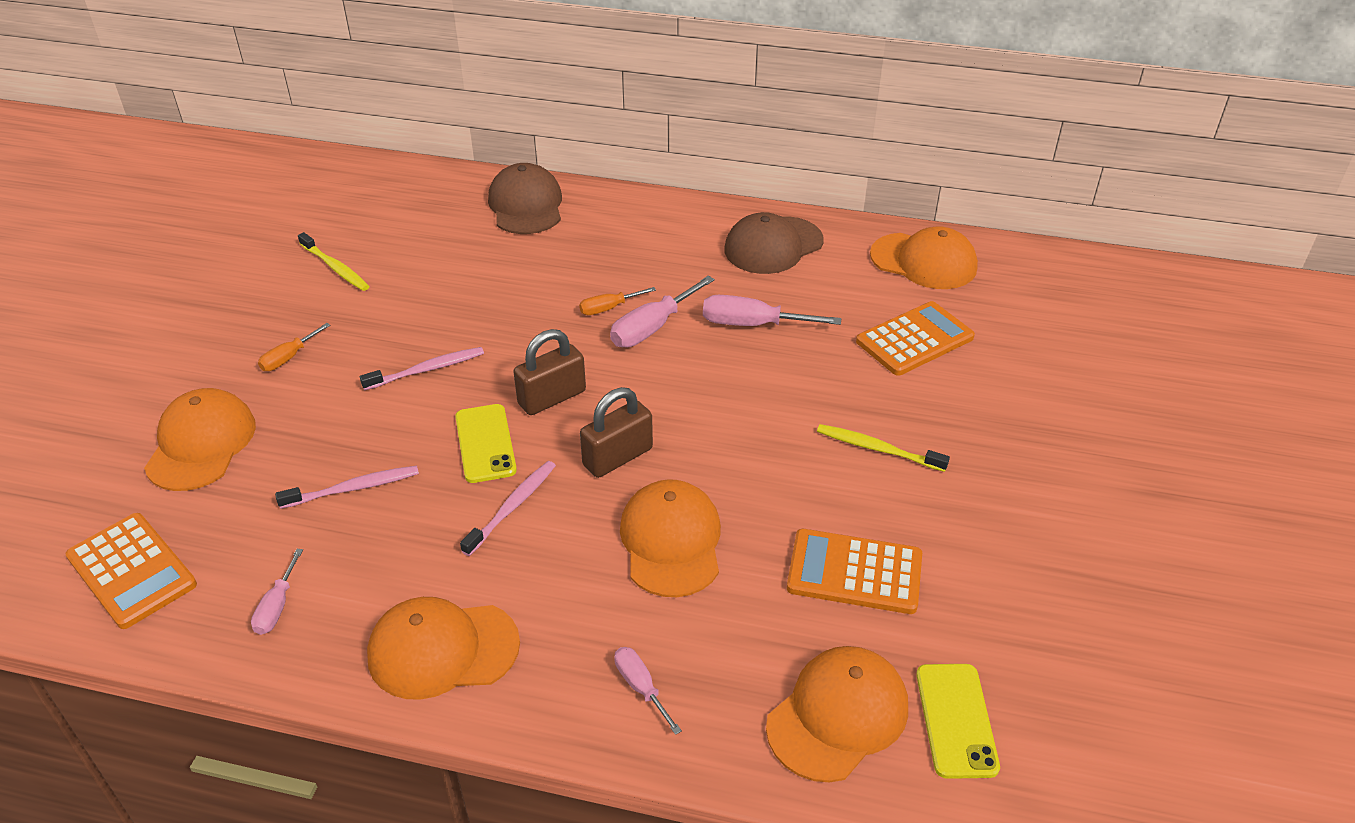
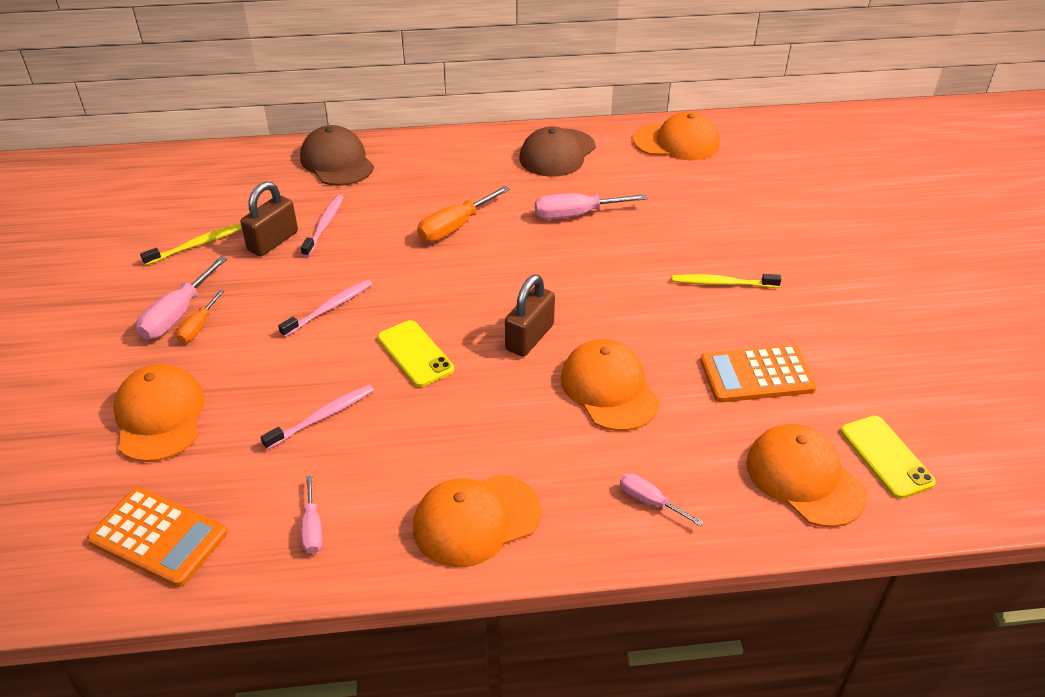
camera: 20 degrees left, 0 degrees up
(335, 268) = (197, 245): yellow toothbrush -> yellow toothbrush turned 60 degrees counterclockwise
(512, 507) = (467, 396): pink toothbrush -> pink toothbrush (324, 225)
(552, 398) = (449, 305): brown padlock -> brown padlock (273, 241)
(608, 308) = (455, 227): orange screwdriver -> orange screwdriver, size x1.68
(652, 328) = (499, 234): pink screwdriver -> pink screwdriver (177, 315)
(838, 715) = (804, 478): orange cap -> orange cap turned 60 degrees counterclockwise
(914, 339) = (702, 199): orange calculator -> none

